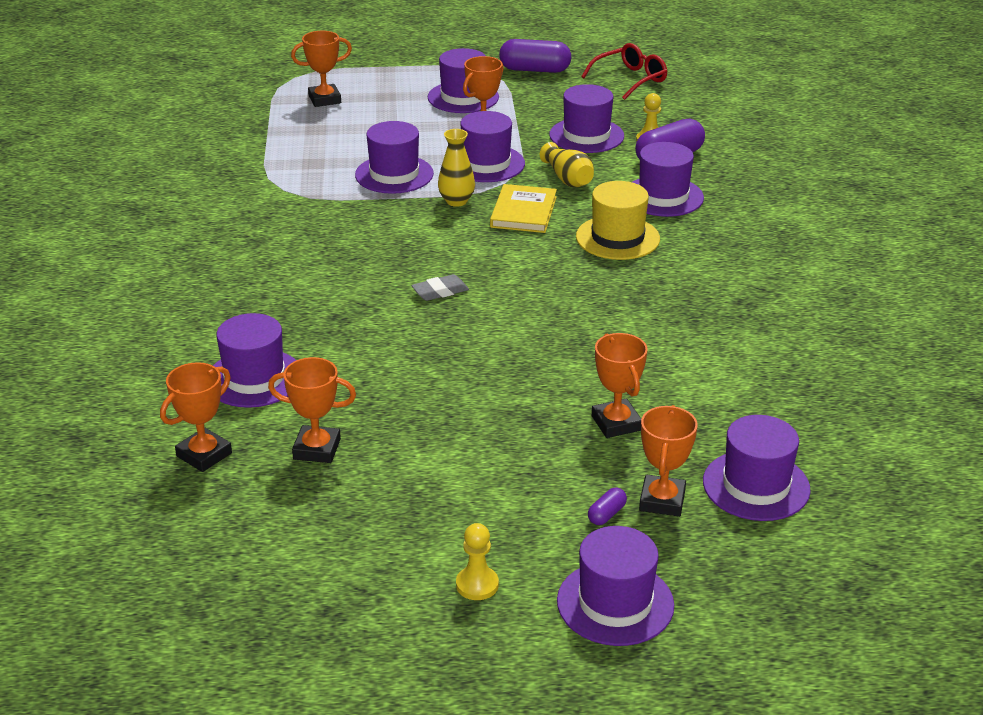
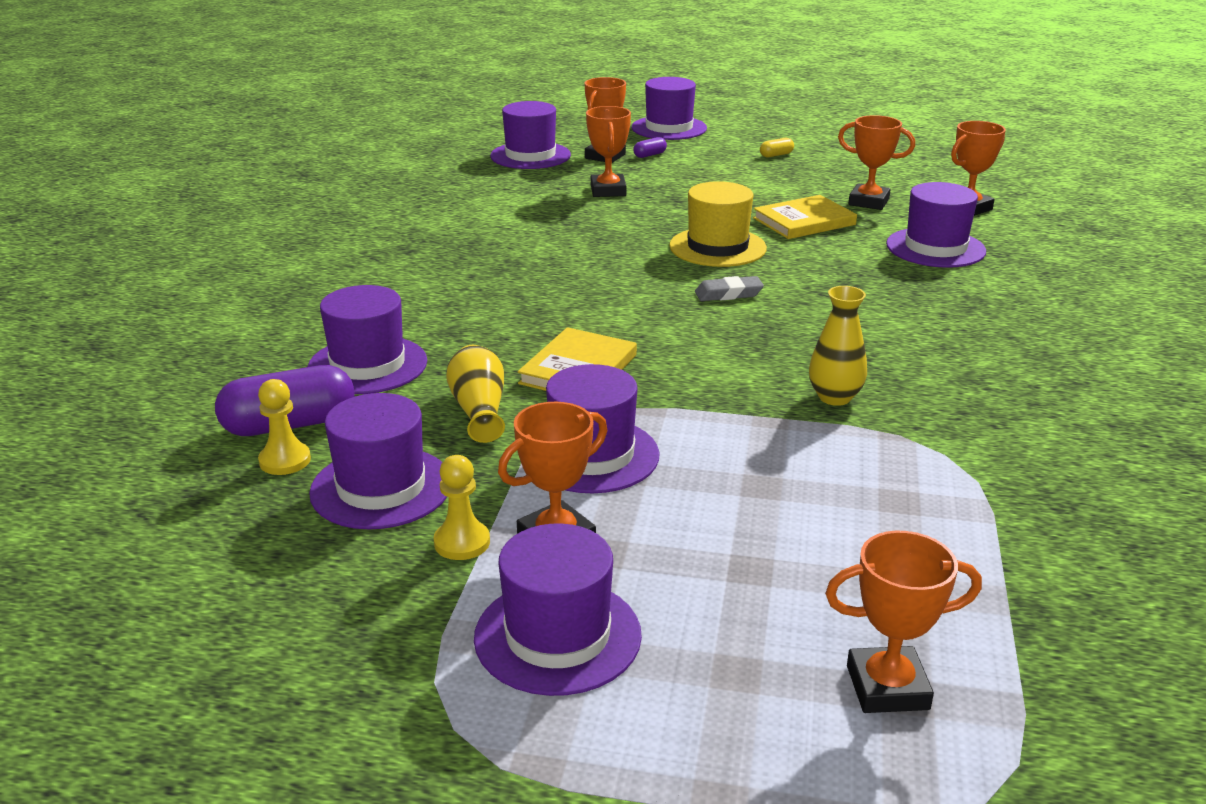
camera: 165 degrees left, 5 degrees down
(387, 401) = (804, 221): none -> yellow book
(394, 174) = (754, 457): purple hat -> none
(439, 544) = (776, 155): none -> yellow capsule
(456, 201) = (667, 397): yellow vase -> yellow vase (834, 397)
(477, 585) = (755, 140): yellow pawn -> yellow pawn (462, 542)
(534, 70) = (332, 712): purple capsule -> none
(617, 238) = (479, 322): yellow hat -> yellow hat (717, 247)
(630, 79) = (148, 631): red glasses -> none

